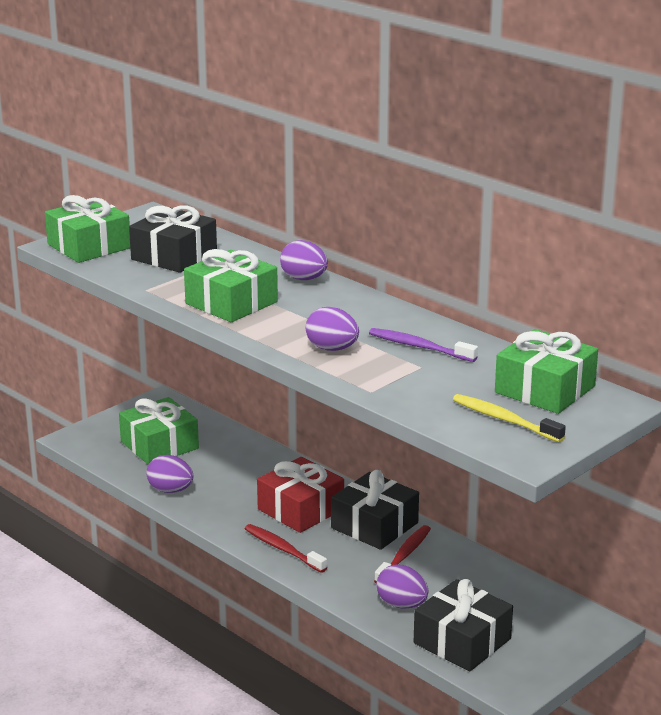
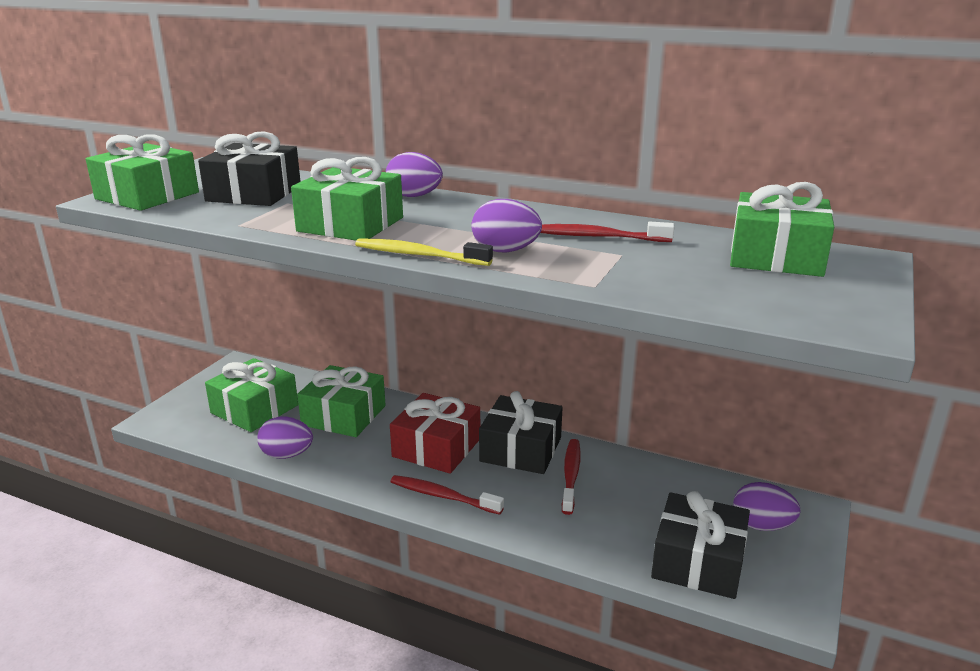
camera: 20 degrees left, 0 degrees up
(234, 465) = (344, 415): none -> green gift
(402, 604) = (606, 532): purple egg -> purple egg (761, 525)
(419, 347) = (598, 237): purple toothbrush -> red toothbrush
(504, 420) = (777, 292): yellow toothbrush -> yellow toothbrush (419, 255)

